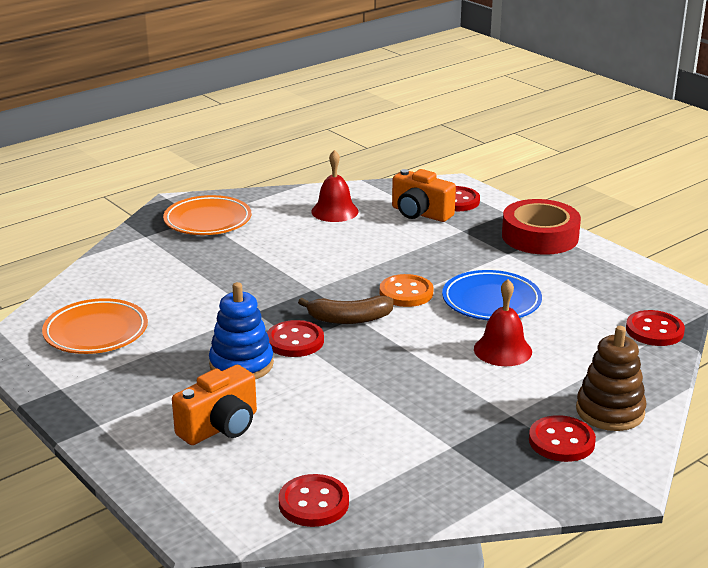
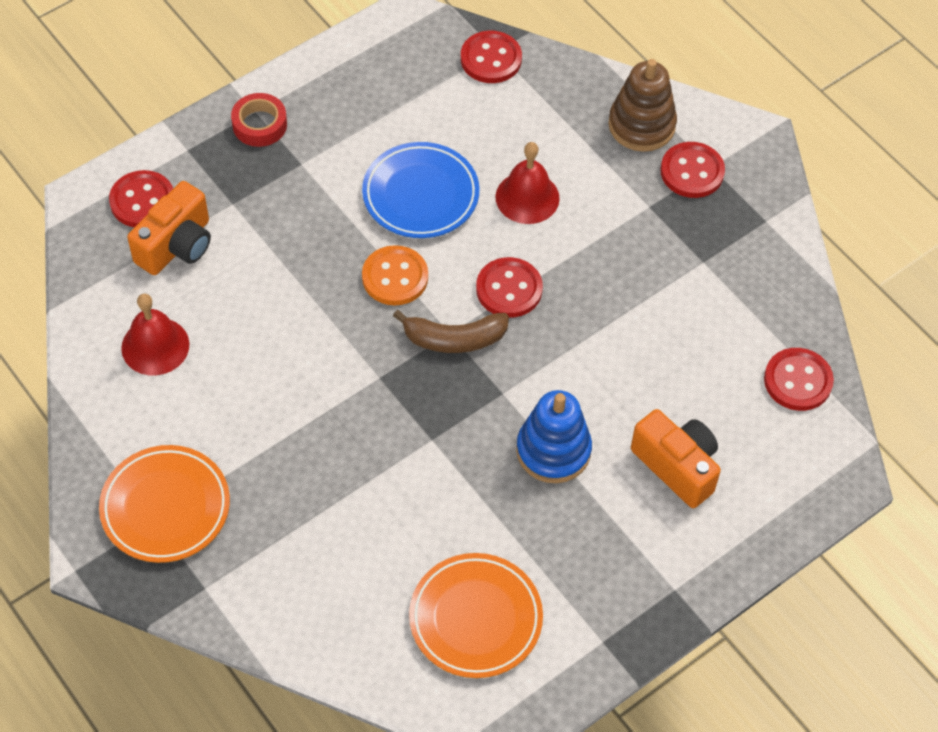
camera: 90 degrees left, 30 degrees up
(295, 341) = (503, 396): red button -> red button (509, 289)
(349, 319) = (454, 339): brown banana -> brown banana turned 90 degrees clockwise
(540, 236) = (259, 124): red tape -> red tape, size x0.56

